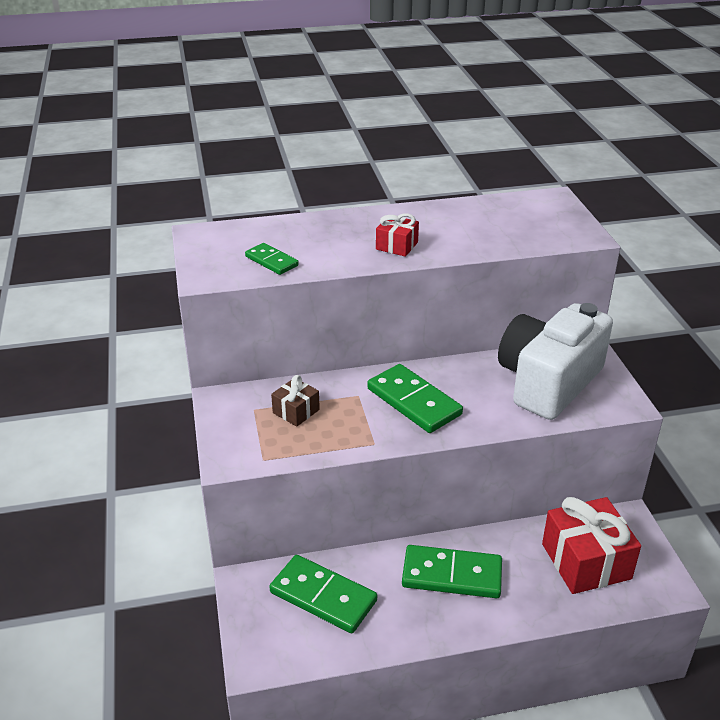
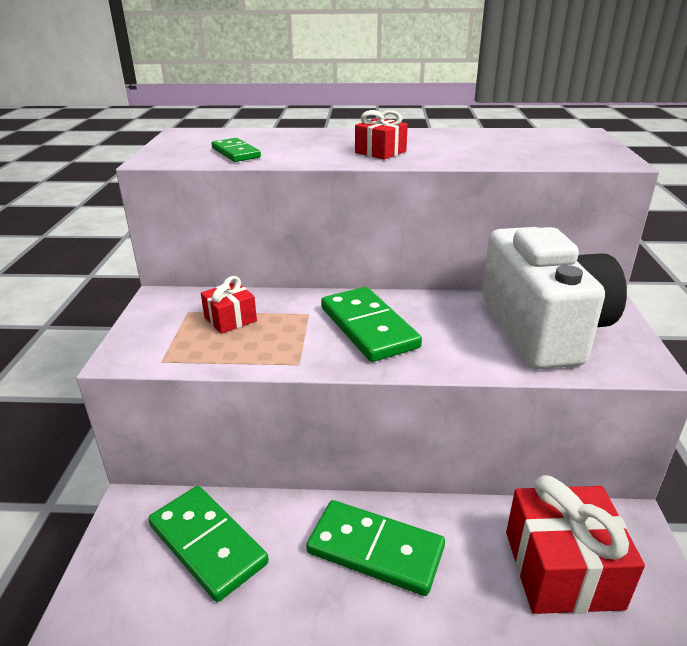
camera: 15 degrees right, 5 degrees down
(296, 411) = (230, 319): brown gift -> red gift
(548, 382) = (543, 329): white camera -> white camera turned 120 degrees clockwise

